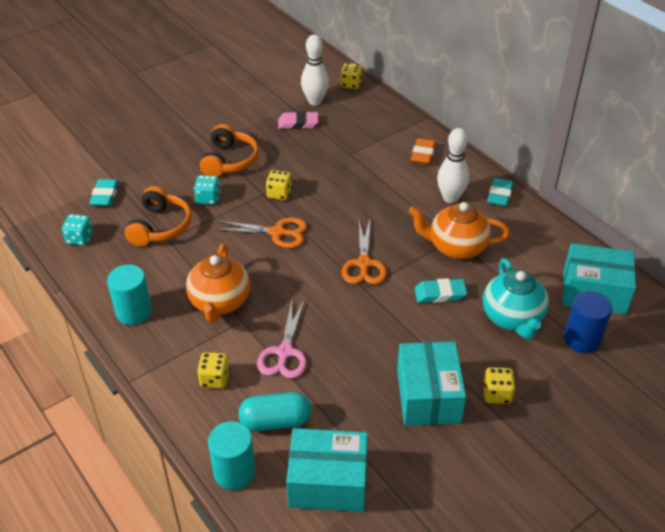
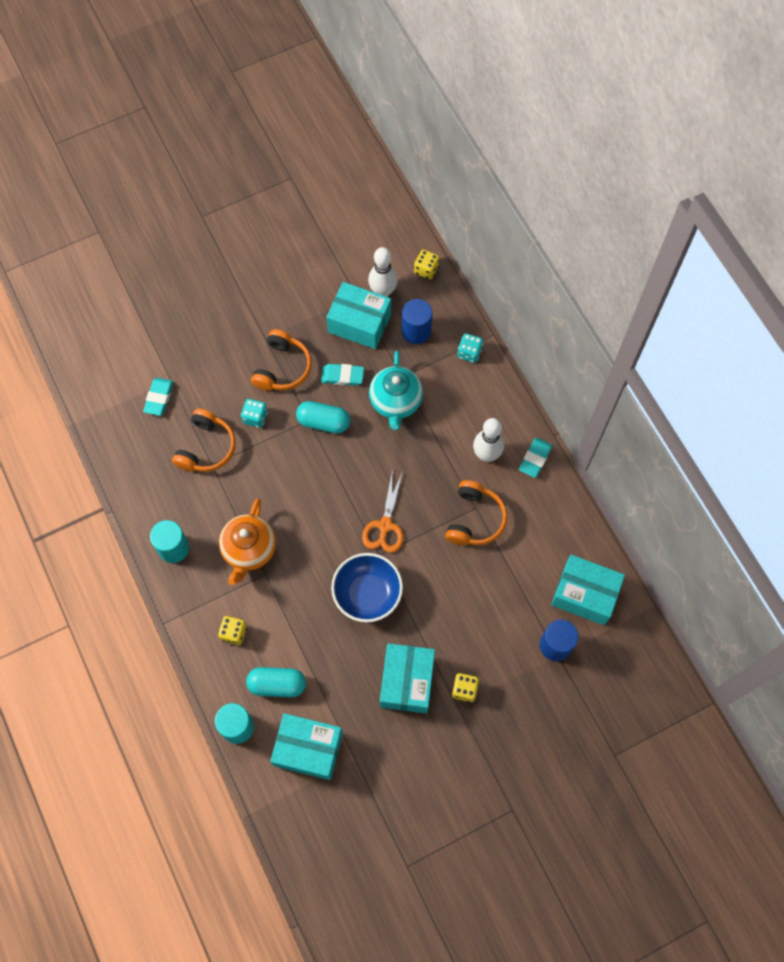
camera: 10 degrees right, 25 degrees up
(80, 238) = (132, 451): turquoise dice -> turquoise dice (469, 353)
(277, 233) = (313, 473): orange scissors -> none
(279, 194) = (323, 422): yellow dice -> turquoise capsule
(284, 353) = (296, 616): pink scissors -> none
(298, 123) = (359, 323): pink eraser -> turquoise box
(354, 123) = (416, 331): none -> blue cylinder
(360, 323) = (367, 594): none -> blue bowl
(423, 154) = (475, 389): orange eraser -> none
(440, 294) = (445, 573): turquoise eraser -> turquoise eraser (342, 376)
(456, 247) = (474, 519): orange teapot -> orange headphones
(512, 318) = (502, 612): turquoise teapot -> turquoise teapot (396, 402)

